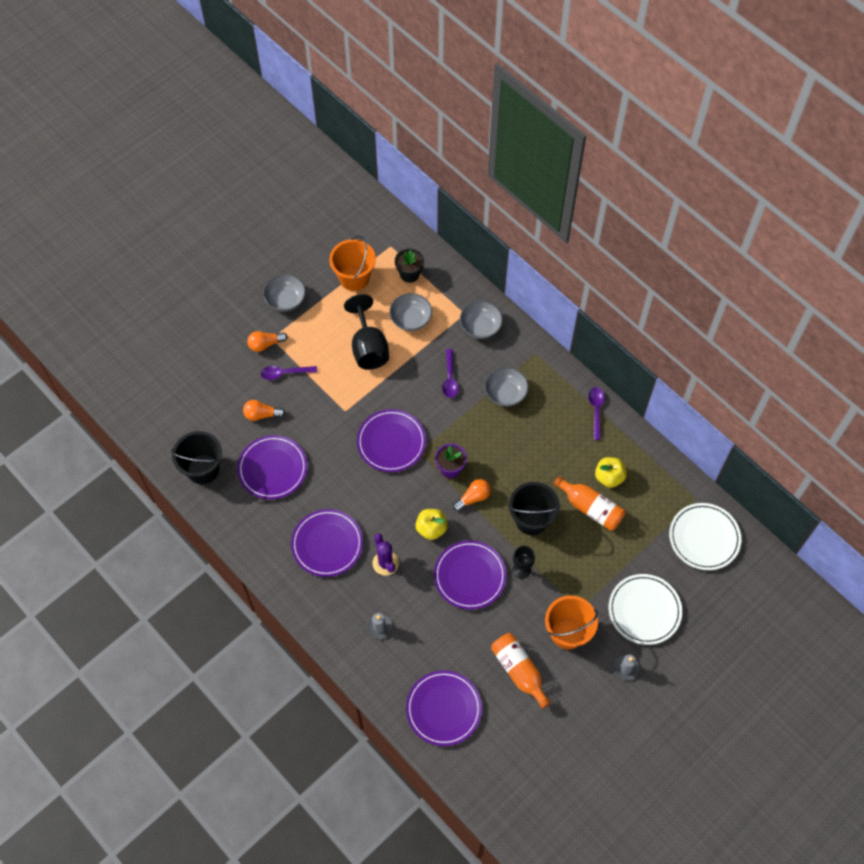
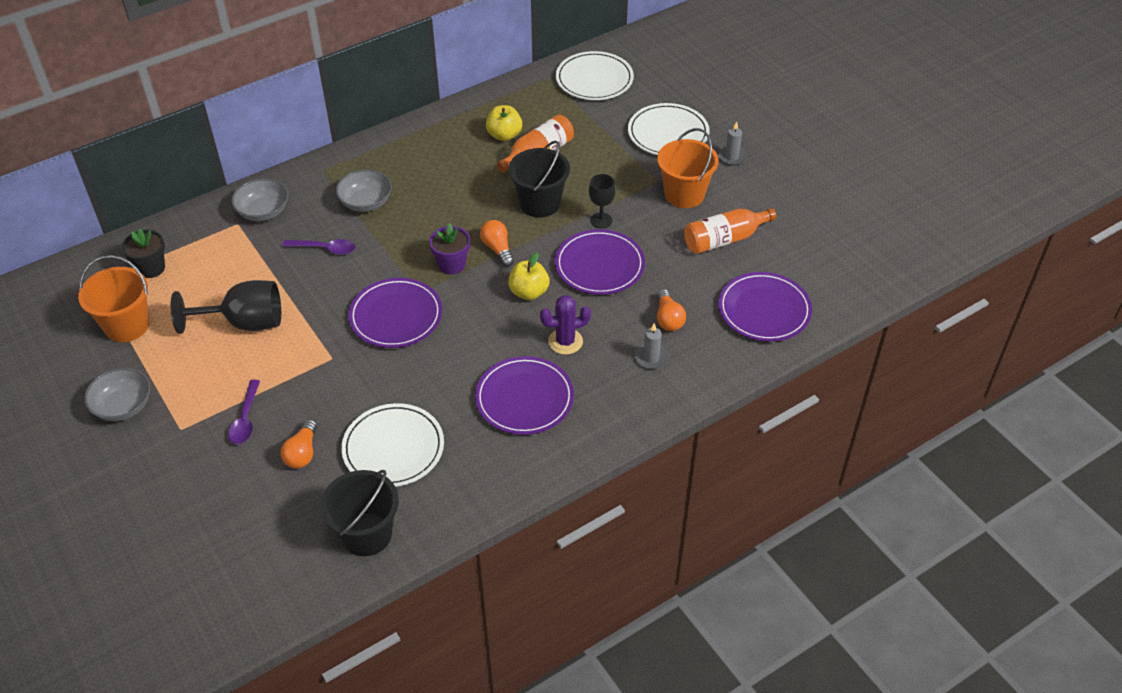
camera: 80 degrees left, 15 degrees down
(265, 344) = (187, 437): orange light bulb -> orange light bulb (668, 318)
(272, 468) = (393, 448): purple plate -> white plate
(411, 319) = (220, 275): grey bowl -> none
(596, 410) = (417, 132): purple spoon -> none

